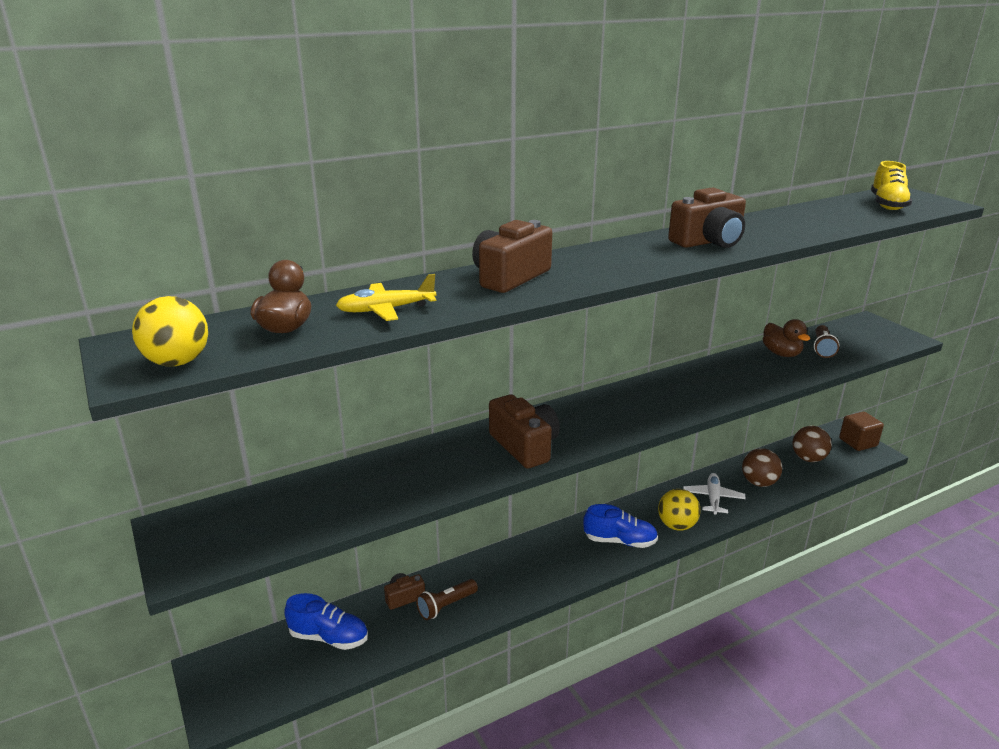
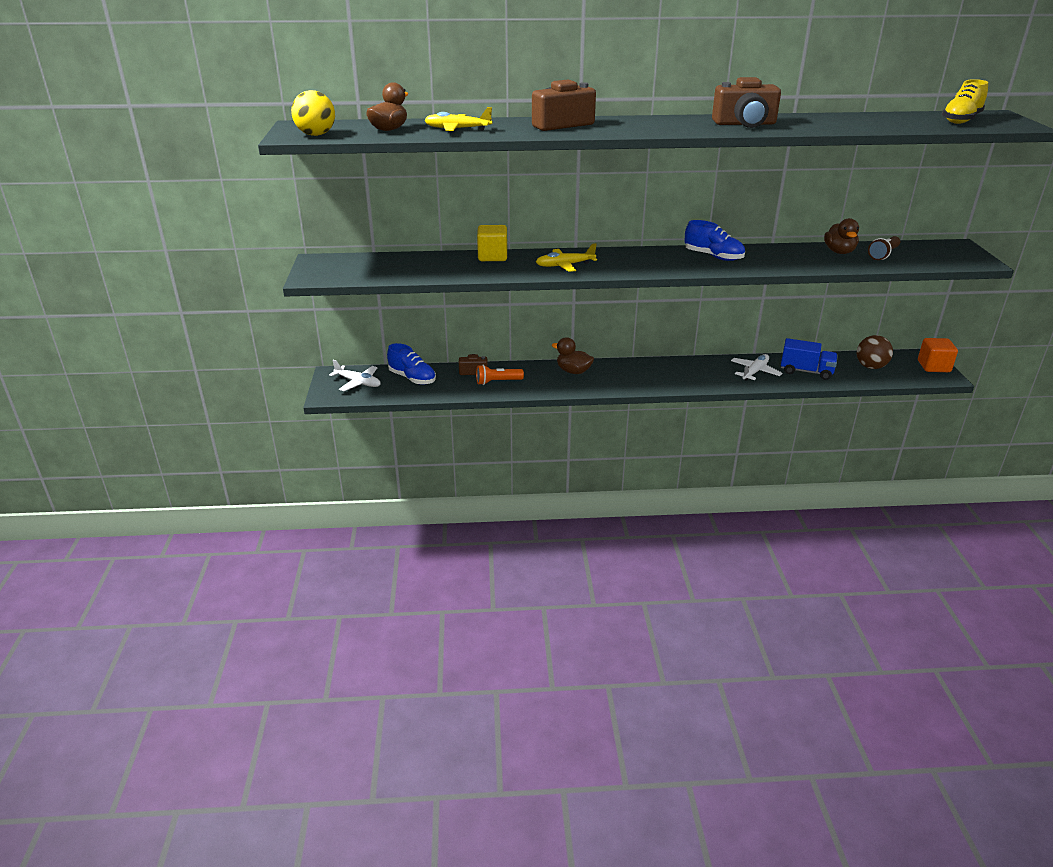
camera: 25 degrees right, 5 degrees up
(254, 672) = (358, 383): none -> white plane
(423, 453) = (492, 256): none -> yellow cube
(446, 606) = (497, 382): brown flashlight -> orange flashlight
(524, 446) = (564, 265): brown camera -> yellow plane
(526, 558) = (573, 371): none -> brown duck
(620, 541) = (652, 378): blue shoe -> blue shoe (713, 257)
(676, 525) = (707, 380): yellow ball -> none
(759, 483) = (806, 371): brown ball -> blue truck
(858, 442) = (933, 366): brown cube -> orange cube

